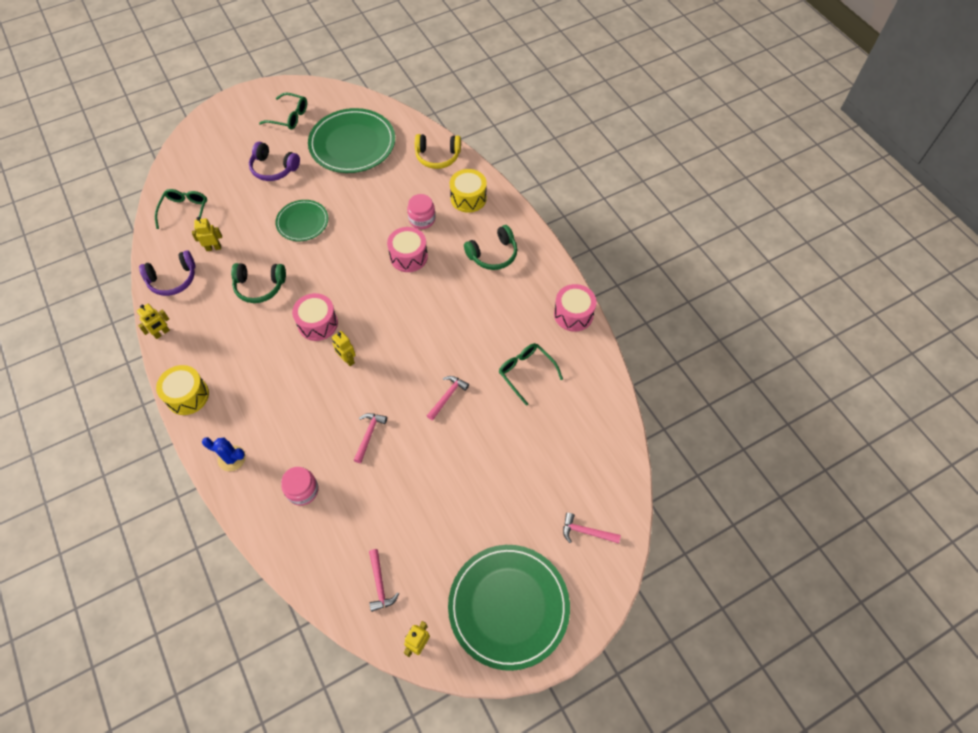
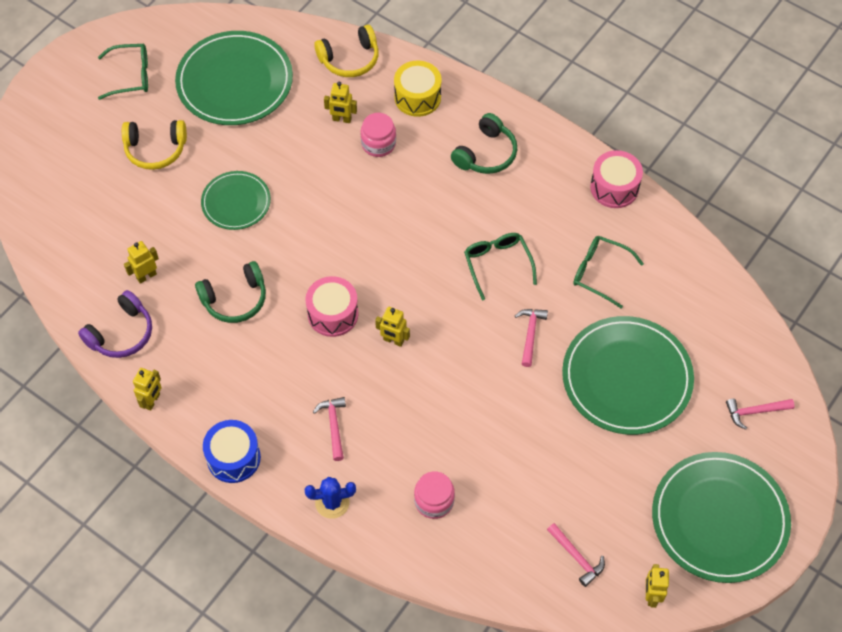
camera: 25 degrees left, 0 degrees up
(185, 211) = (78, 246): green glasses -> green glasses (497, 264)
(187, 396) = (233, 458): yellow drum -> blue drum
(273, 168) = (155, 149): purple headphones -> yellow headphones
(369, 435) = (469, 412): pink hammer -> pink hammer (334, 426)
(407, 194) = (342, 119): none -> yellow robot
(408, 256) = (390, 194): pink drum -> none
(500, 460) = (627, 378): none -> green plate

